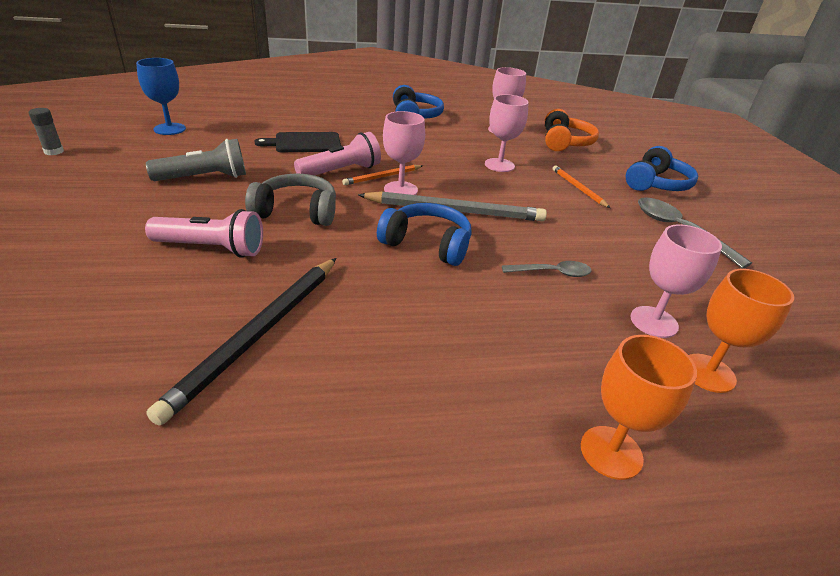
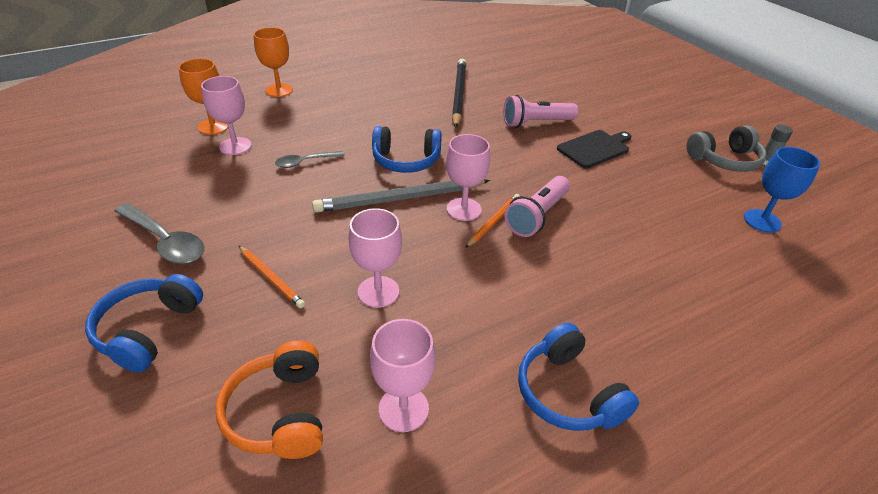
camera: 160 degrees right, 5 degrees up
(205, 178) = (627, 171): grey flashlight -> none
(296, 212) = (521, 161): grey headphones -> grey headphones (724, 160)
(304, 143) = (621, 248): black cutting board -> black cutting board (595, 148)

